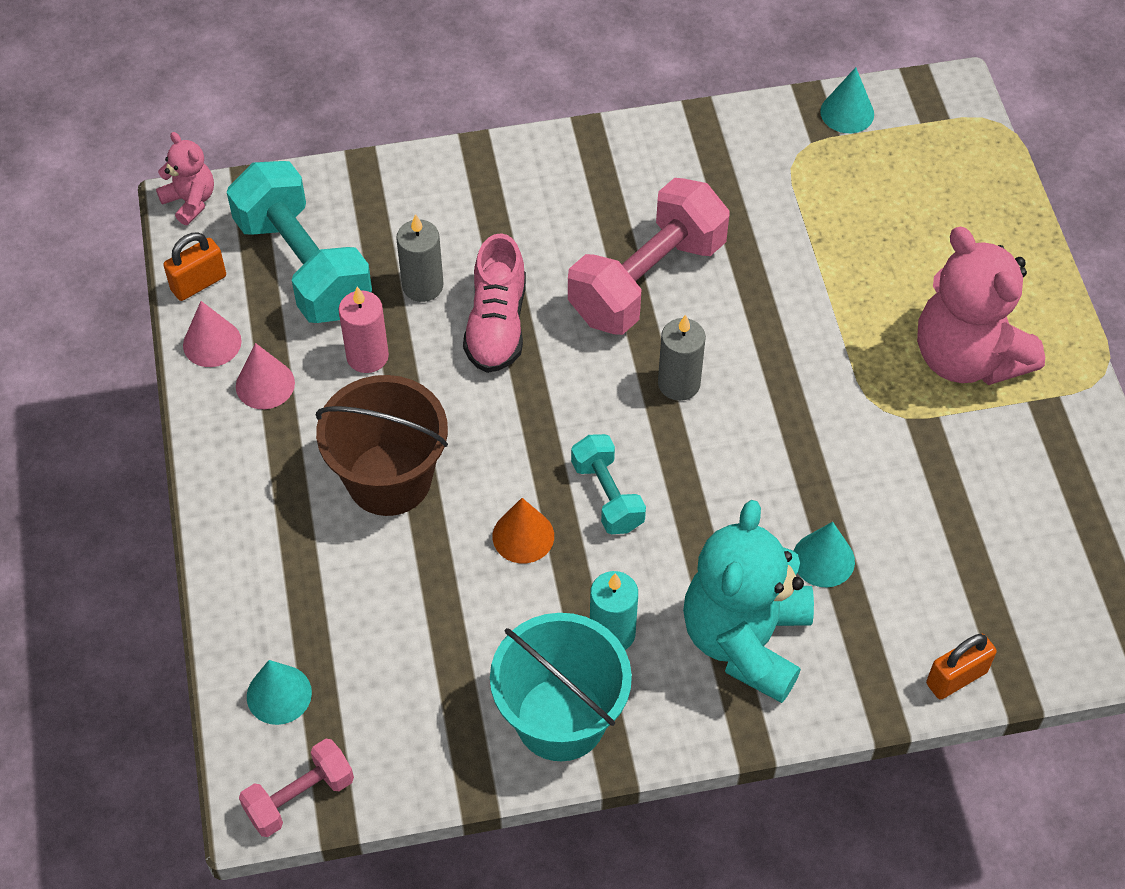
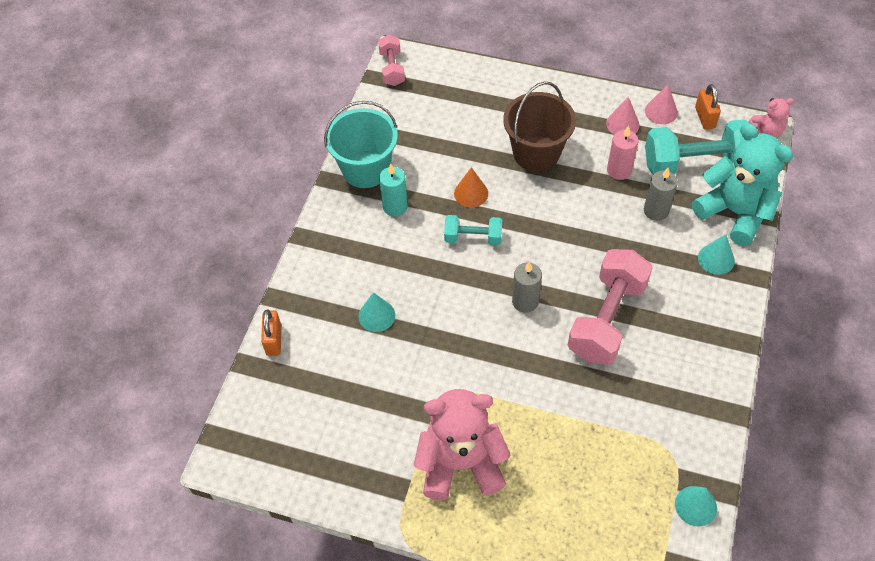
camera: 120 degrees right, 0 degrees up
(279, 694) = (445, 77): turquoise cone -> turquoise cone (716, 259)
(496, 325) = (611, 234): pink shoe -> none
(647, 280) = (607, 319): pink dumbbell -> pink dumbbell turned 45 degrees clockwise
(745, 640) = (355, 259): turquoise teddy bear -> turquoise teddy bear (734, 212)

